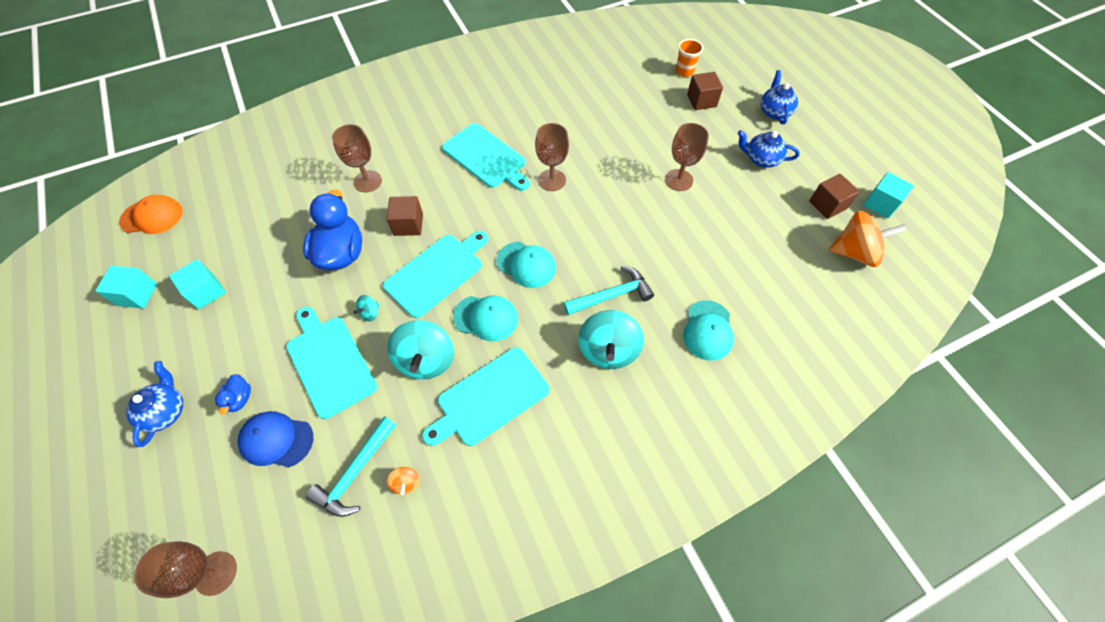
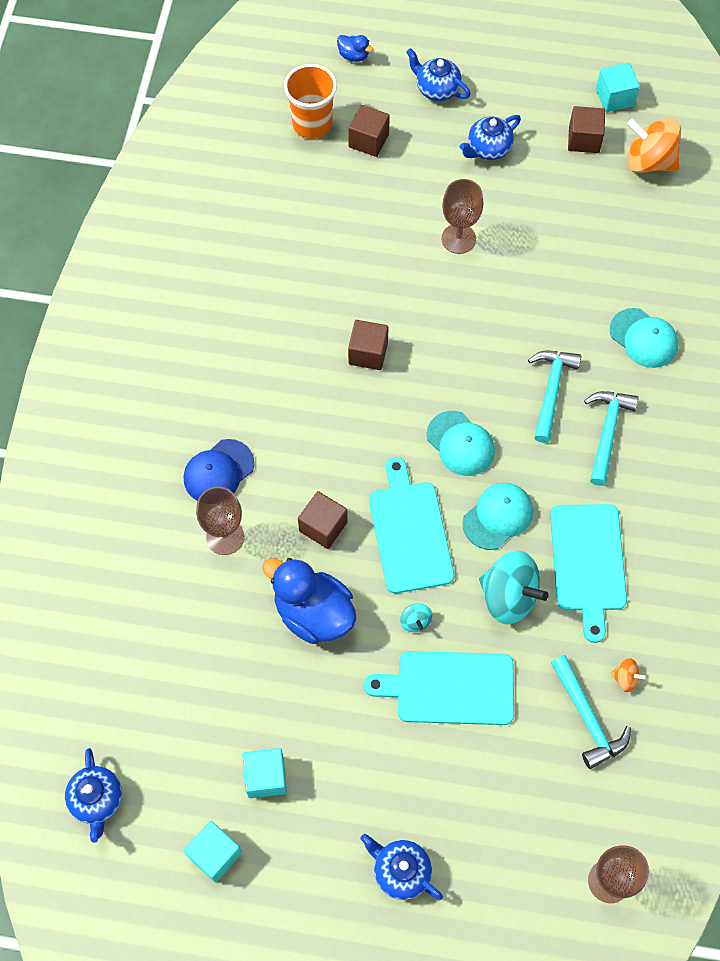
camera: 55 degrees left, 5 degrees up
(152, 217) = (97, 800): orange cap -> blue teapot
(240, 398) = (434, 792): blue duck -> blue duck (353, 56)
(276, 440) = (506, 775): blue cap -> blue cap (218, 471)
(486, 157) = (284, 397): turquoise cutting board -> none
(526, 264) = (460, 443): turquoise cap -> turquoise cap turned 75 degrees clockwise
(552, 180) = (368, 353): brown goblet -> brown cube
(608, 350) = (607, 433): turquoise spinning top -> turquoise hammer
(684, 71) = (312, 124): orange cup -> orange cup, size x1.58
(854, 252) = (649, 161): orange spinning top -> orange spinning top turned 105 degrees counterclockwise

